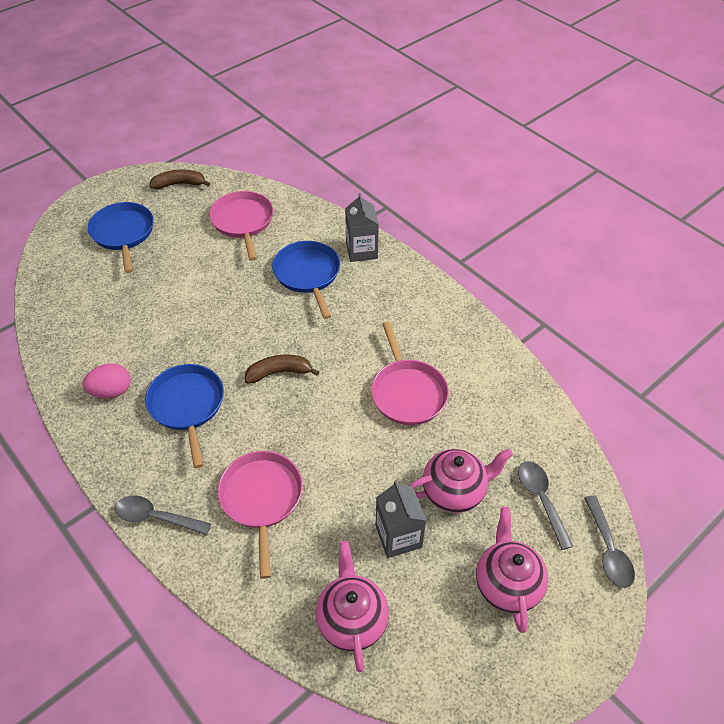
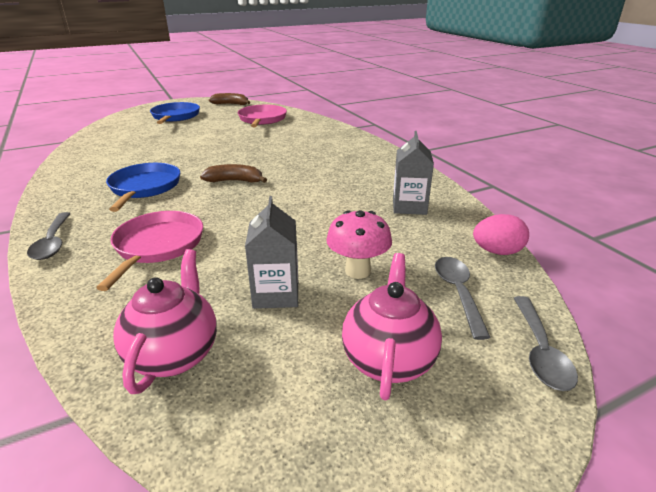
camera: 15 degrees right, 20 degrees down
(111, 391) = (94, 174): pink egg -> pink egg (497, 252)
(156, 517) = (53, 242): grey spoon -> grey spoon turned 135 degrees counterclockwise
(308, 274) = (294, 142): blue pan -> none
(361, 251) = (344, 137): grey carton -> grey carton (409, 206)
(407, 392) = (342, 204): pink pan -> none
(454, 491) = (357, 271): pink teapot -> pink mushroom

